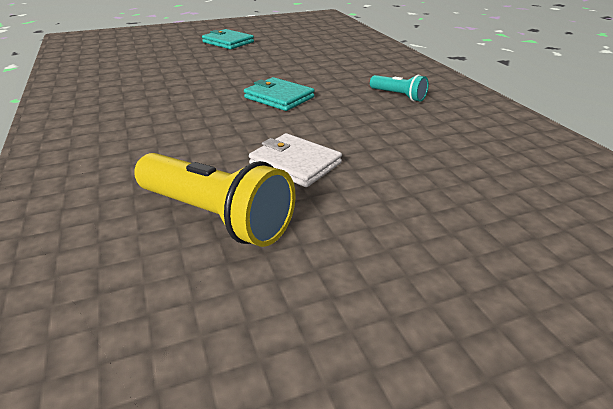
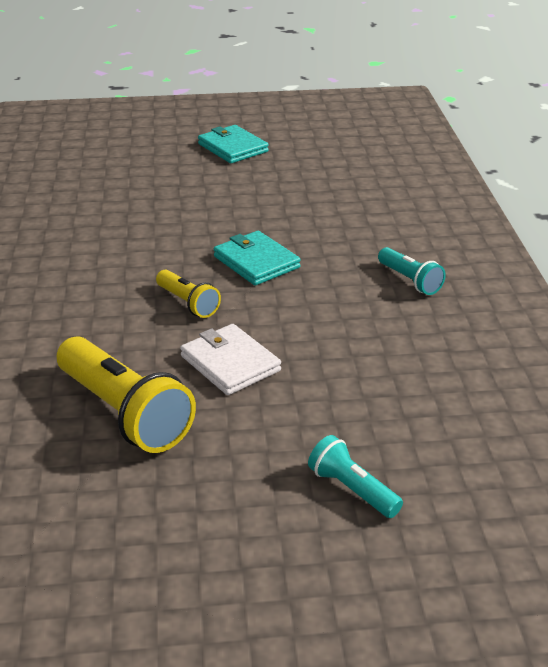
camera: 15 degrees right, 0 degrees up
(238, 128) = (188, 303): none -> yellow flashlight
(468, 247) = (352, 490): none -> turquoise flashlight

